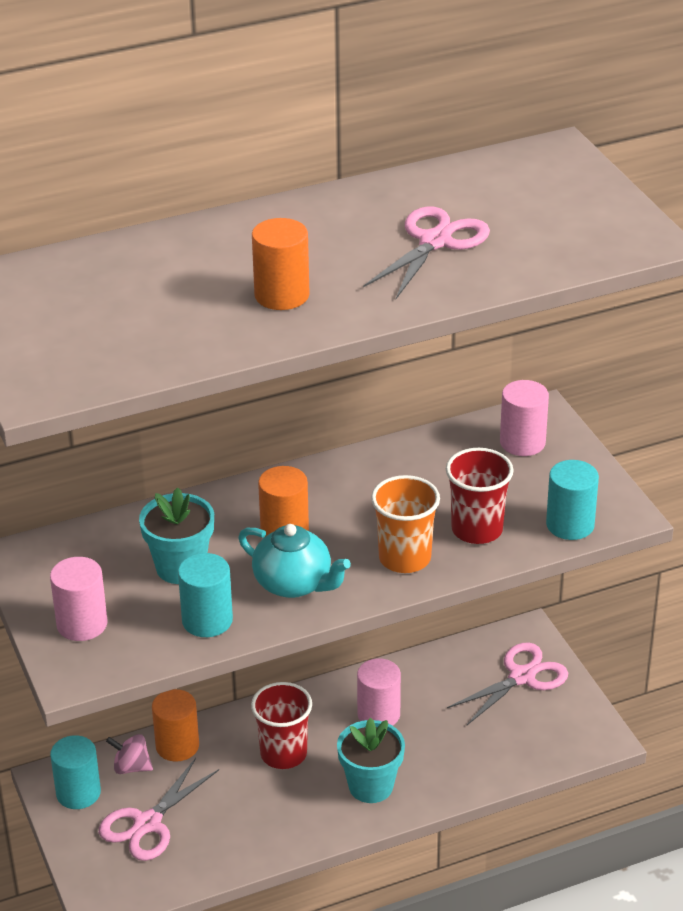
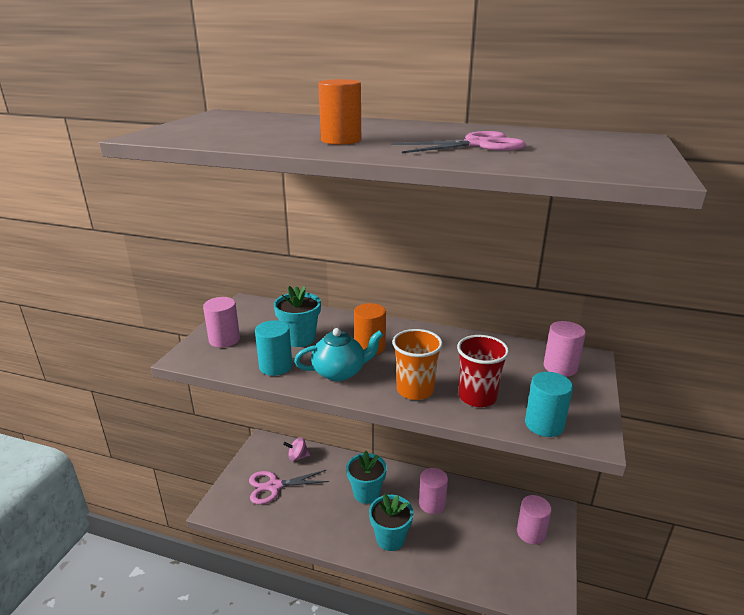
camera: 40 degrees right, 10 degrees down
(78, 793) = (265, 454): turquoise cylinder -> none
(131, 767) = (297, 457): pink spinning top -> pink spinning top turned 60 degrees counterclockwise
(177, 746) = (326, 459): orange cylinder -> none
(283, 754) = (366, 493): red cup -> turquoise flower pot
(294, 584) = (340, 372): turquoise teapot -> turquoise teapot turned 90 degrees counterclockwise
(522, 677) = (531, 533): pink scissors -> pink cylinder

